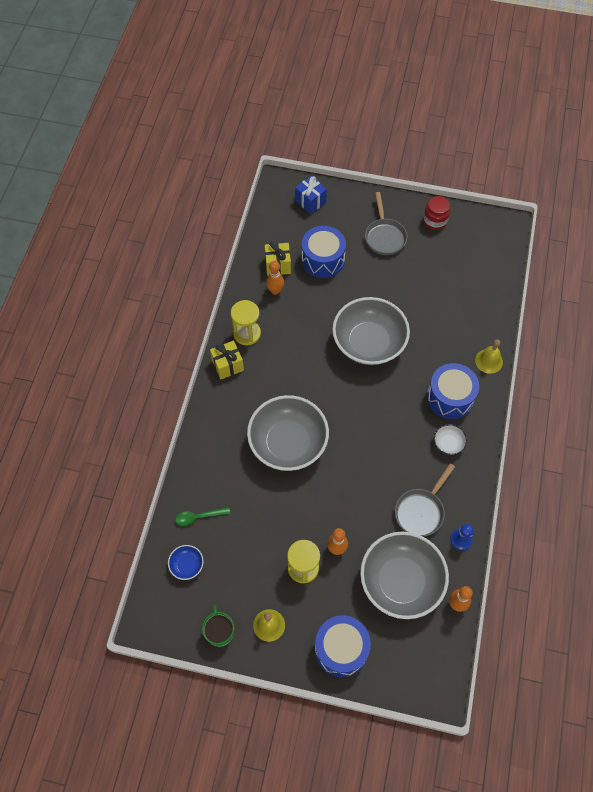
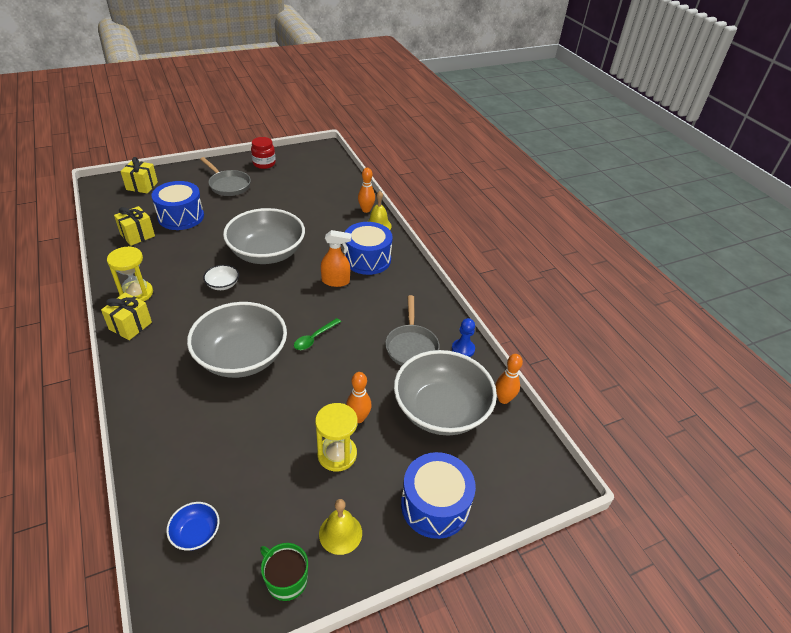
camera: 40 degrees left, 20 degrees down
(199, 517) = (181, 474): green spoon -> green spoon (314, 338)
(275, 290) = (147, 252): orange bowling pin -> orange bowling pin (366, 210)
(310, 202) = (142, 186): blue gift -> yellow gift
(406, 407) = (336, 281): none -> orange spray bottle
(448, 443) = (393, 289): white bowl -> white bowl (223, 285)

